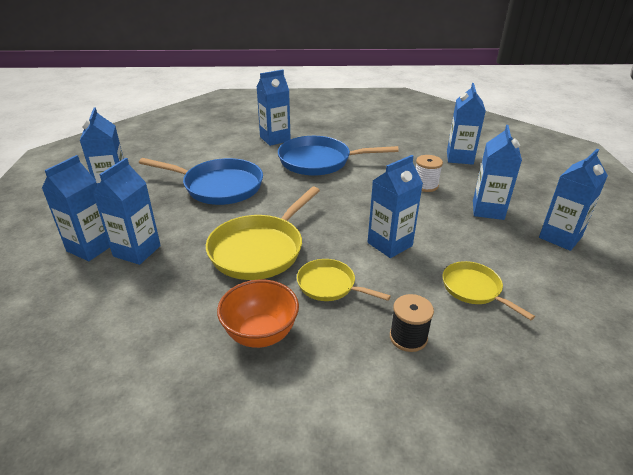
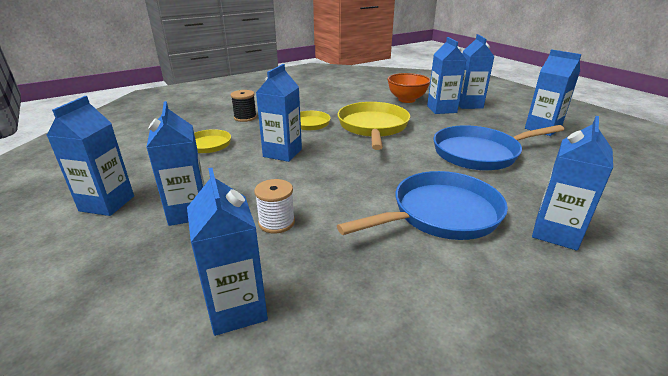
camera: 150 degrees right, 5 degrees down
(260, 334) = (323, 103): orange bowl -> orange bowl (406, 100)

